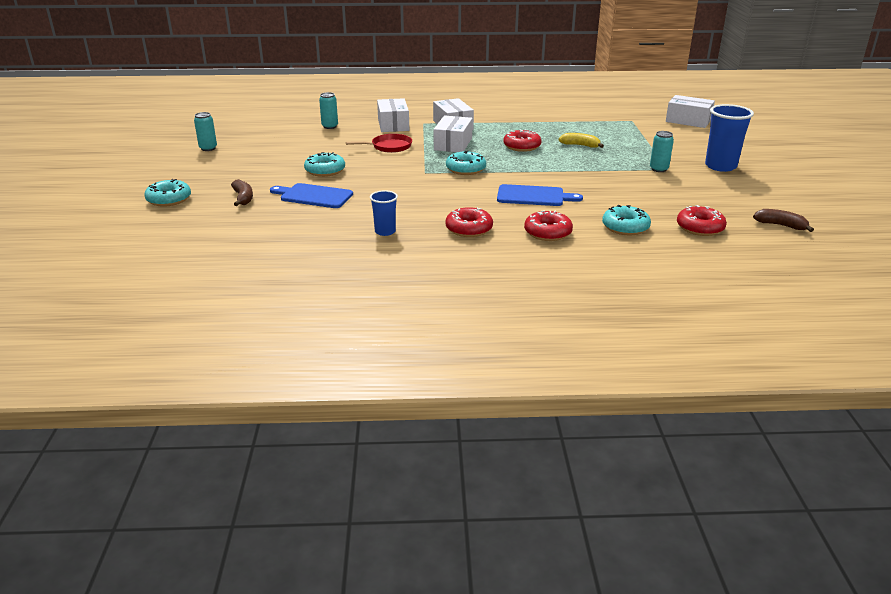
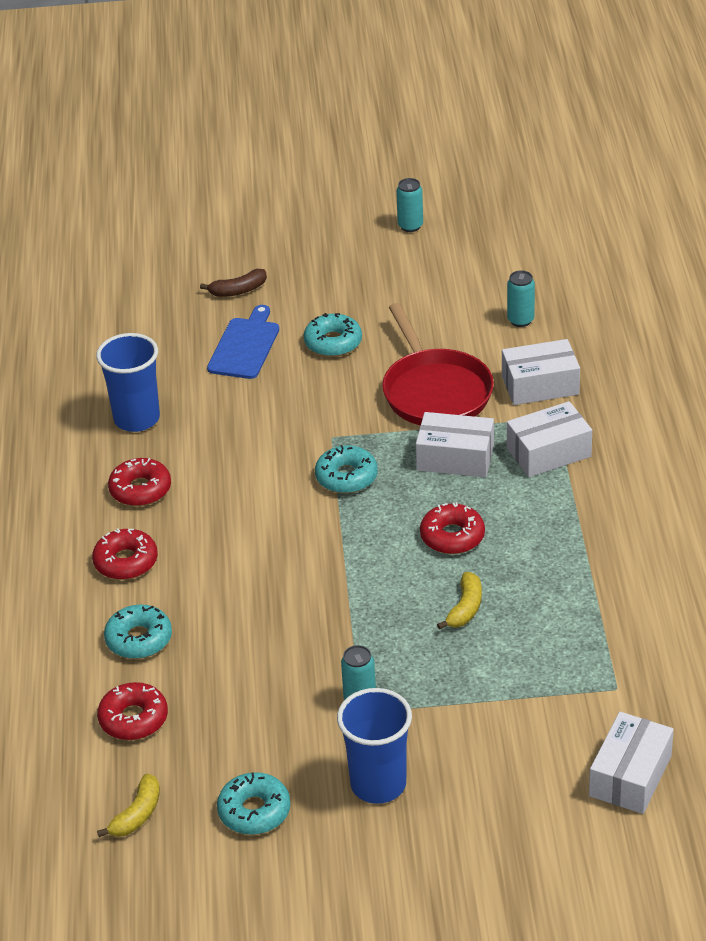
camera: 90 degrees right, 10 degrees up
(169, 199) = (234, 236): turquoise donut -> turquoise donut (254, 811)
(385, 231) = (137, 419): blue cup -> blue cup, size x1.75
(389, 147) = (435, 391): red pan -> red pan, size x1.73
(533, 196) = (246, 549): blue cutting board -> none
(781, 225) = (137, 814): brown banana -> yellow banana

